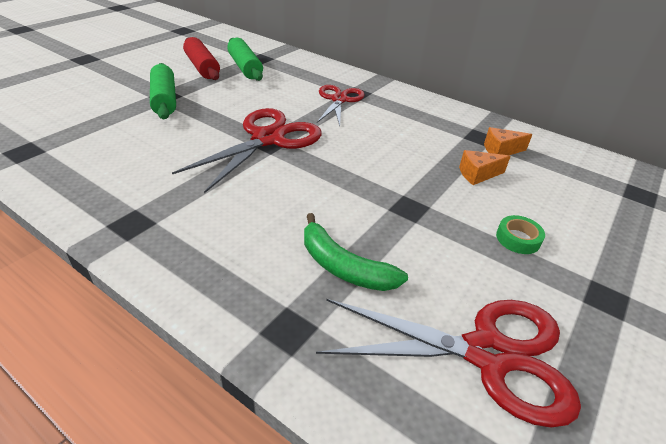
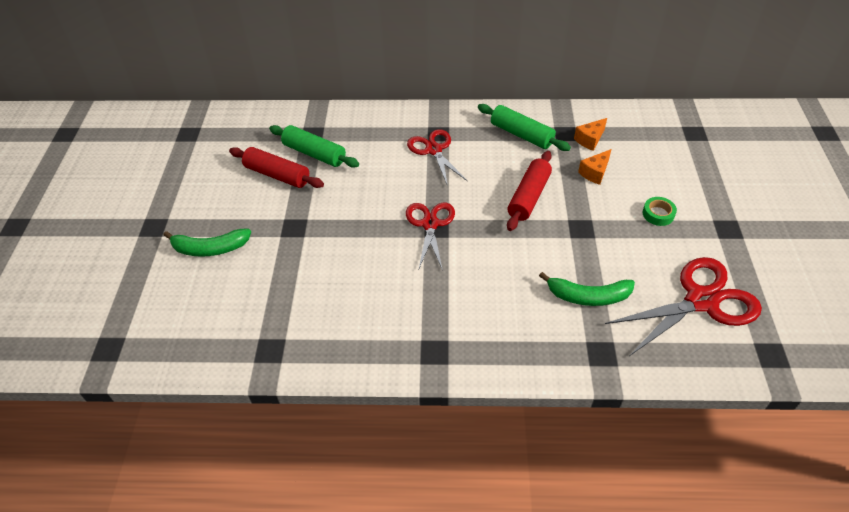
camera: 30 degrees left, 10 degrees up
(95, 82) = (210, 248): none -> green banana
(164, 99) = (300, 232): green rolling pin -> green rolling pin (521, 134)
(267, 139) = (430, 224): red scissors -> red scissors, size x0.64
(384, 161) = (529, 197): none -> red rolling pin

